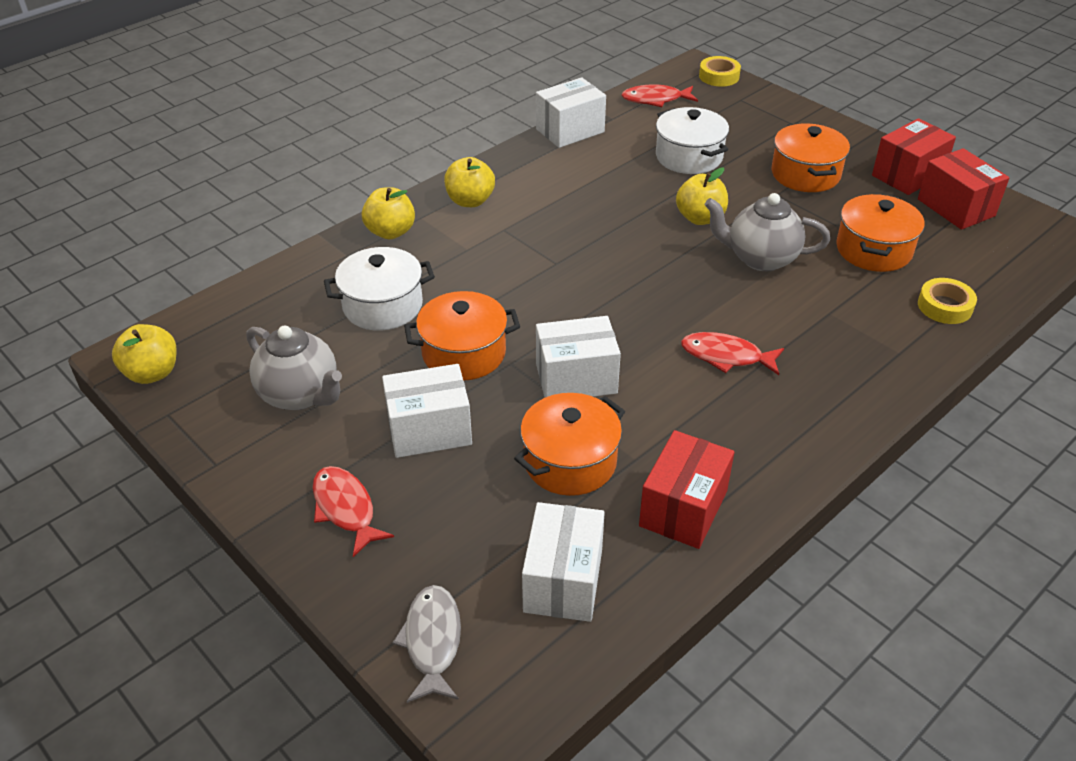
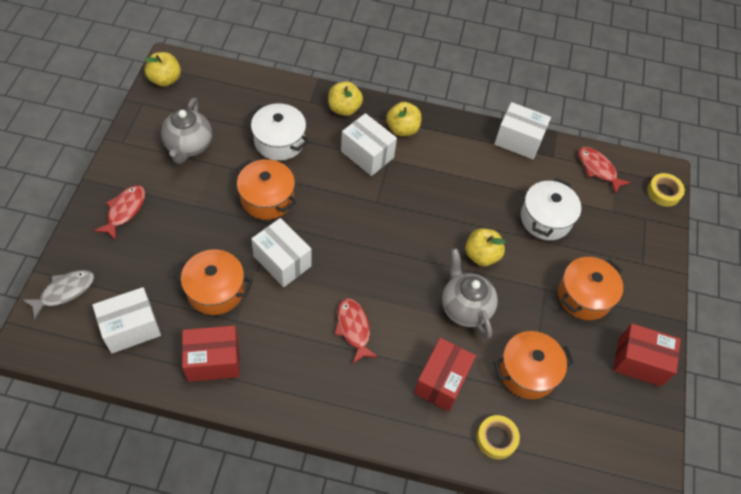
camera: 50 degrees right, 15 degrees up
(429, 430) = (199, 215): white box -> white box (367, 154)
(956, 207) = (623, 408): red box -> red box (441, 381)

